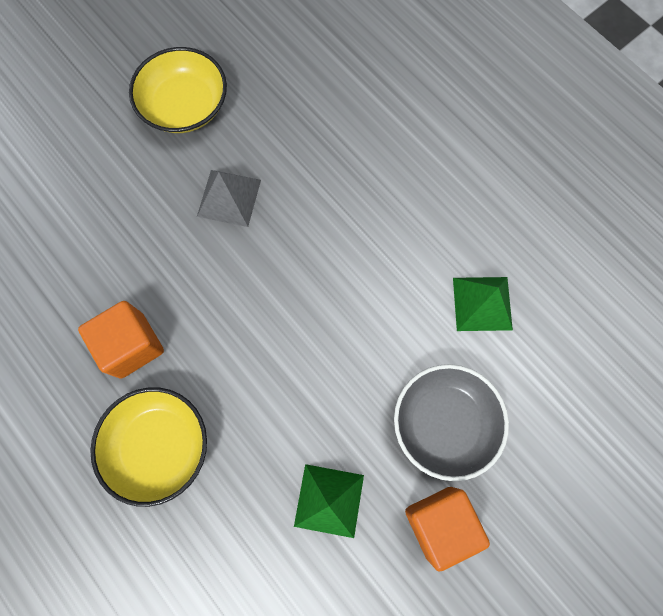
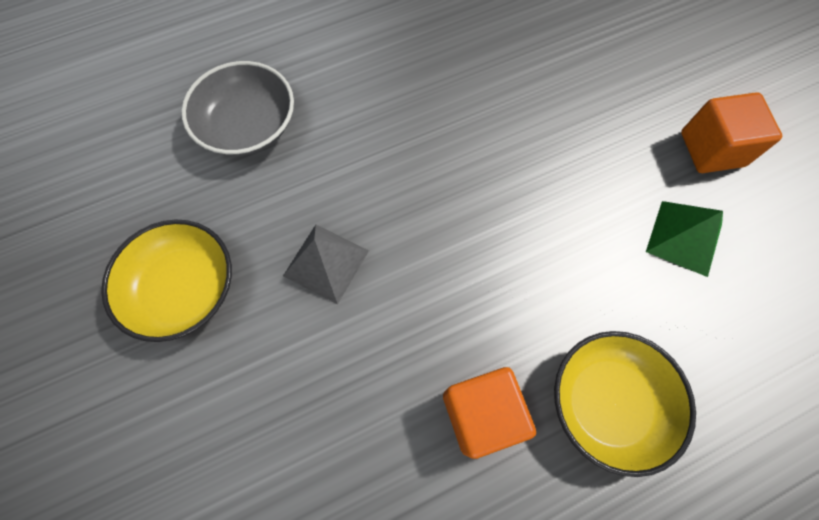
camera: 75 degrees left, 5 degrees down
(444, 423) = (619, 121): grey bowl -> grey bowl (248, 125)
(482, 303) = (511, 62): green pyramid -> none

